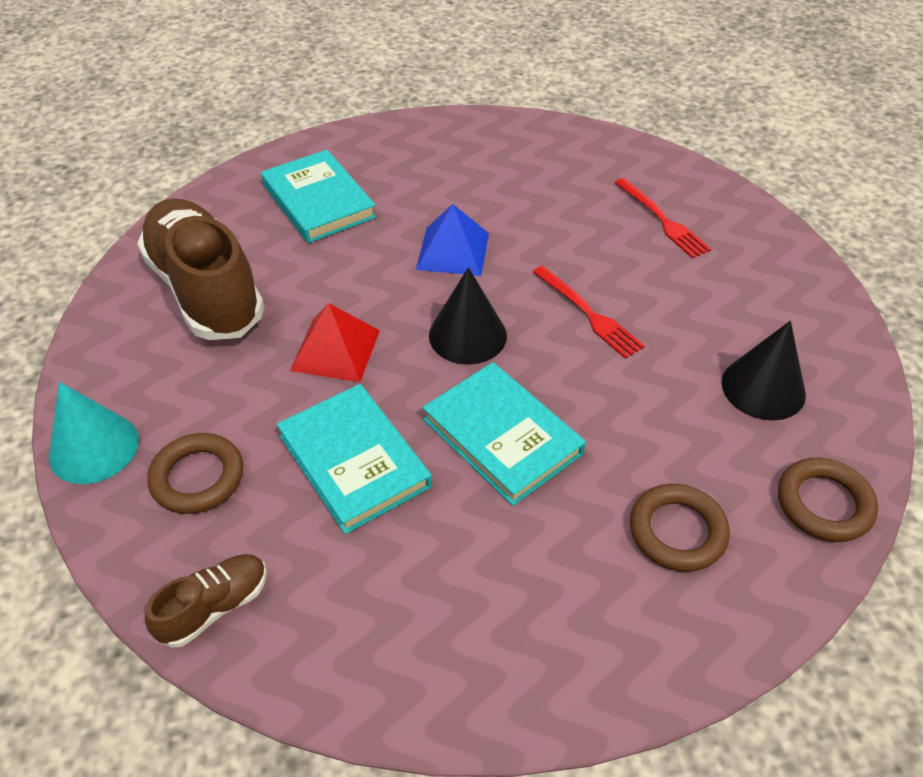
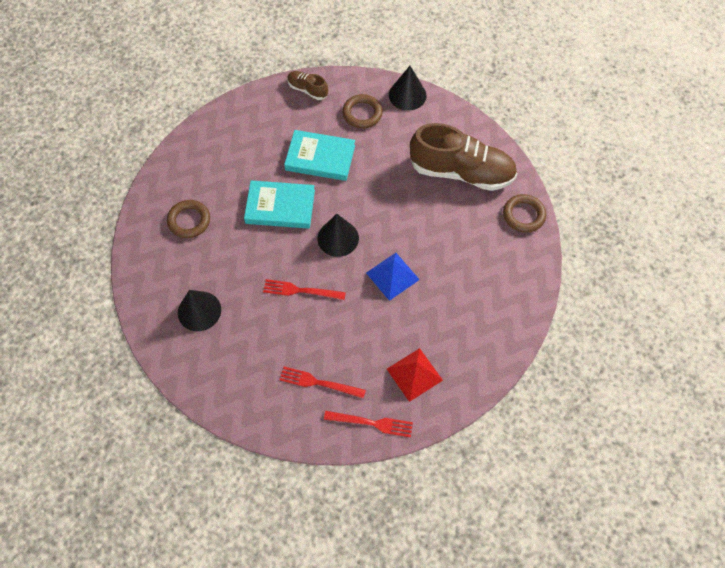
camera: 135 degrees right, 15 degrees up
(94, 448) = (407, 95): turquoise cone -> black cone
(214, 607) = (307, 90): brown shoe -> brown shoe turned 120 degrees clockwise
(318, 201) = (484, 252): turquoise book -> none
(335, 350) = (379, 190): red pyramid -> red pyramid (414, 374)
(637, 160) = (372, 423): none -> red fork
(824, 504) = (144, 273): brown ring -> brown ring (523, 215)

